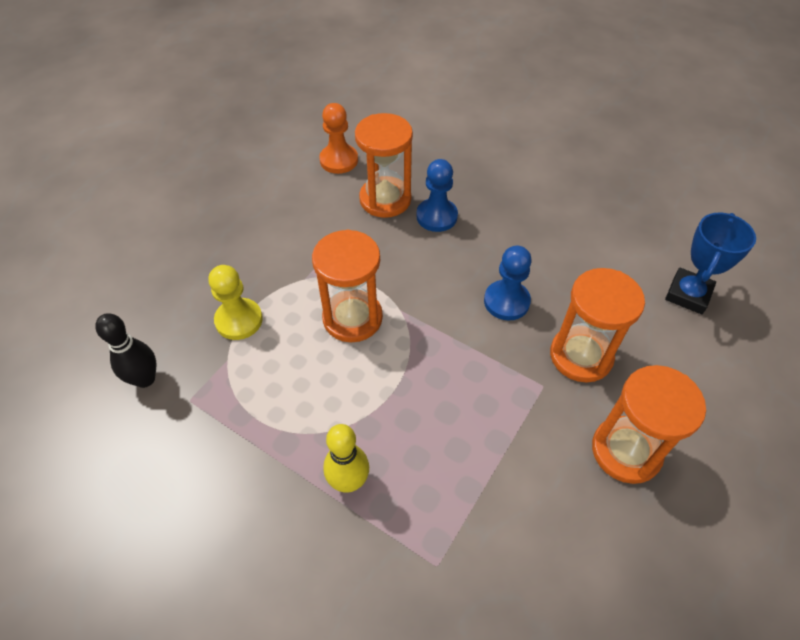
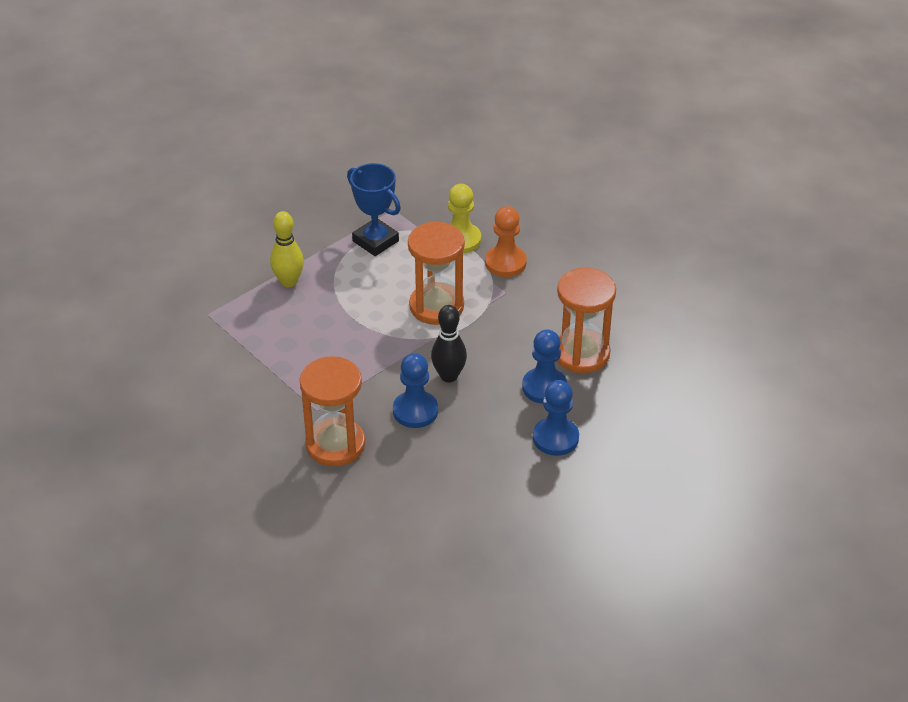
camera: 105 degrees right, 10 degrees down
(145, 379) = (422, 188): black bowling pin -> black bowling pin (449, 376)
(339, 160) = (654, 328): orange pawn -> orange pawn (505, 263)
(493, 200) = (555, 438): none -> blue pawn
(626, 451) = (236, 442): orange hourglass -> none
(688, 294) = (370, 553): blue trophy -> blue trophy (375, 241)

